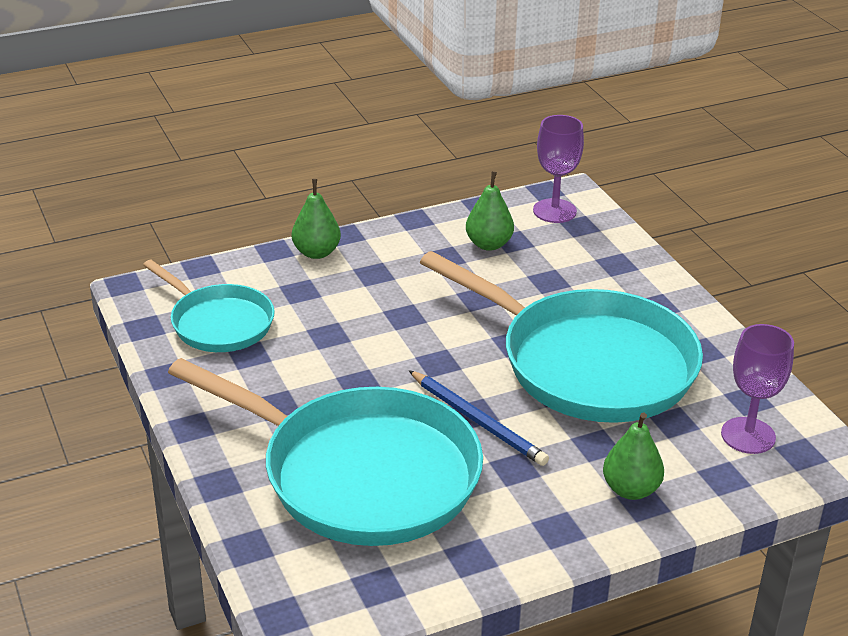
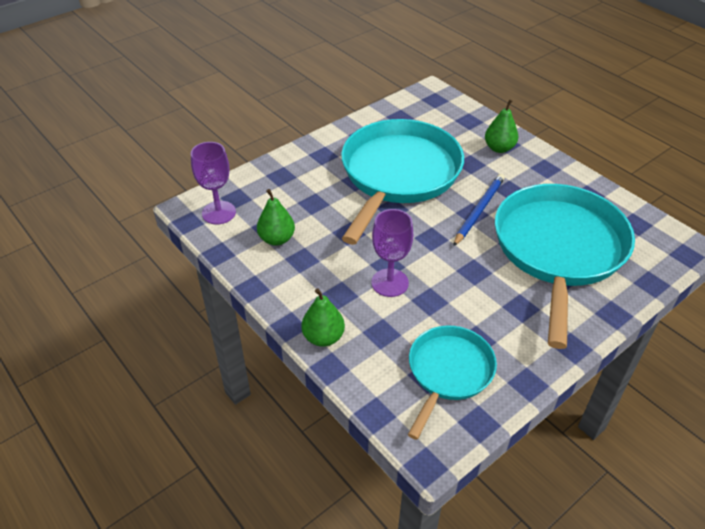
camera: 105 degrees left, 10 degrees up
(748, 435) = (431, 115): purple goblet -> purple goblet (390, 283)

